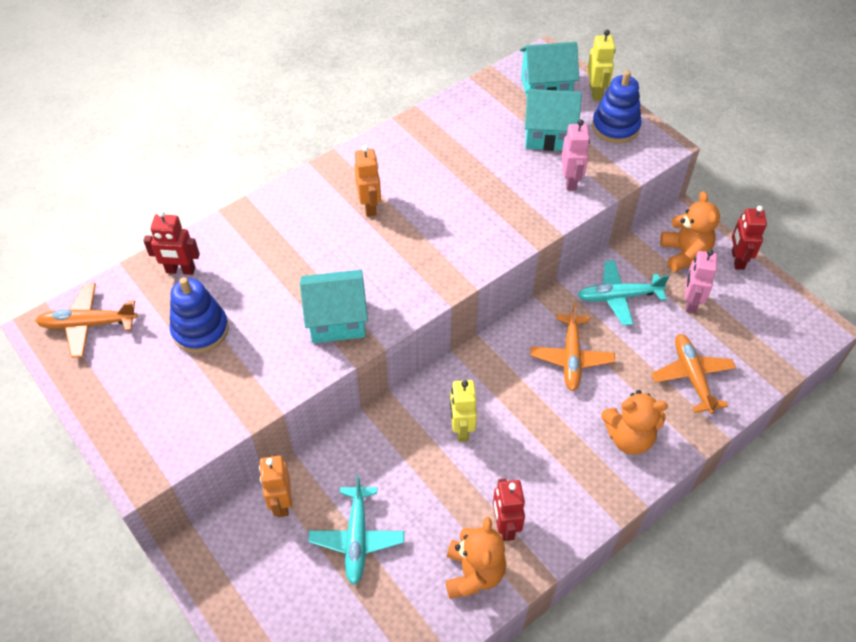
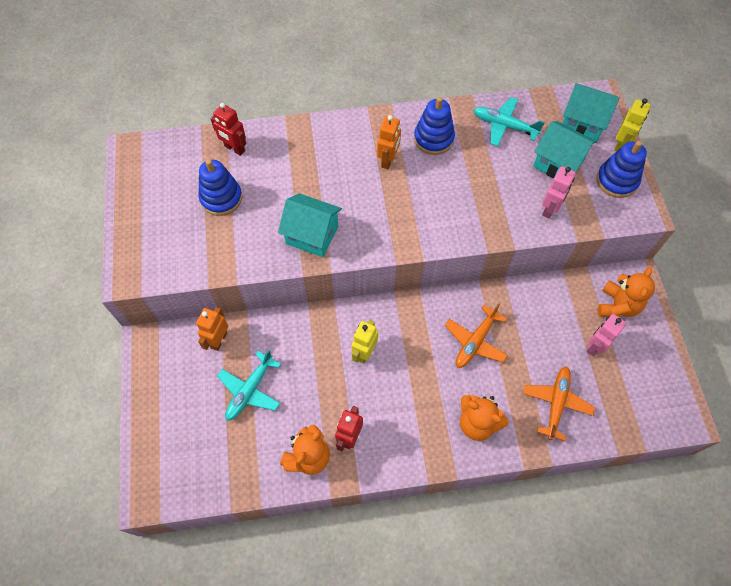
camera: 30 degrees right, 10 degrees up
(88, 324) = (157, 160): orange plane -> none
(404, 164) = (433, 139): none -> blue stacking toy
(619, 297) = (542, 314): turquoise plane -> turquoise plane (504, 126)
(737, 260) = (657, 331): red robot -> none

